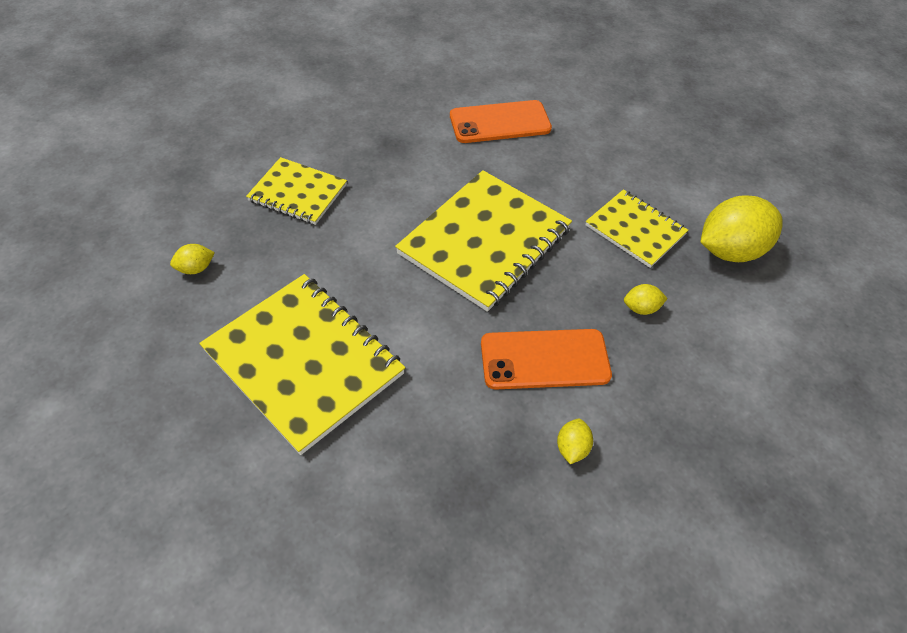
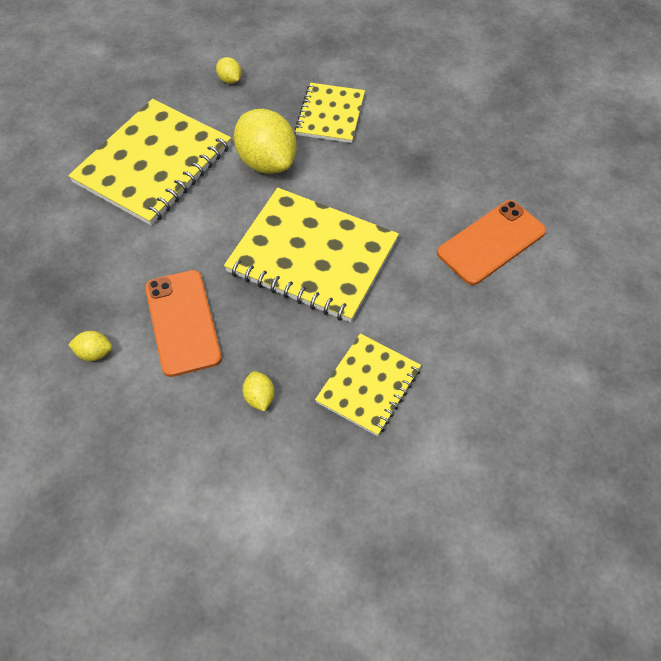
camera: 80 degrees right, 5 degrees up
(500, 122) = (491, 242): orange phone -> orange phone turned 75 degrees clockwise
(730, 250) = (365, 485): yellow lemon -> yellow lemon (267, 162)

